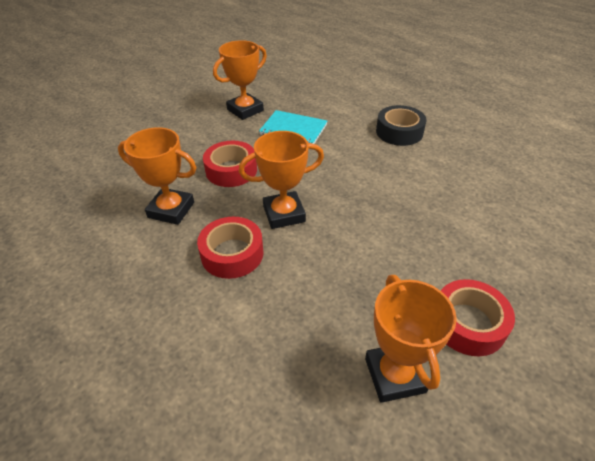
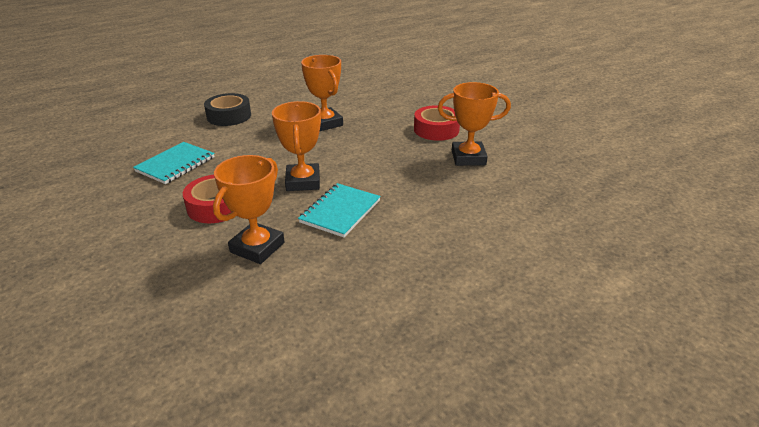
camera: 80 degrees left, 10 degrees down
(232, 254) = (340, 211): red tape -> turquoise notebook
(245, 110) = (103, 190): orange trophy -> orange trophy (325, 123)

